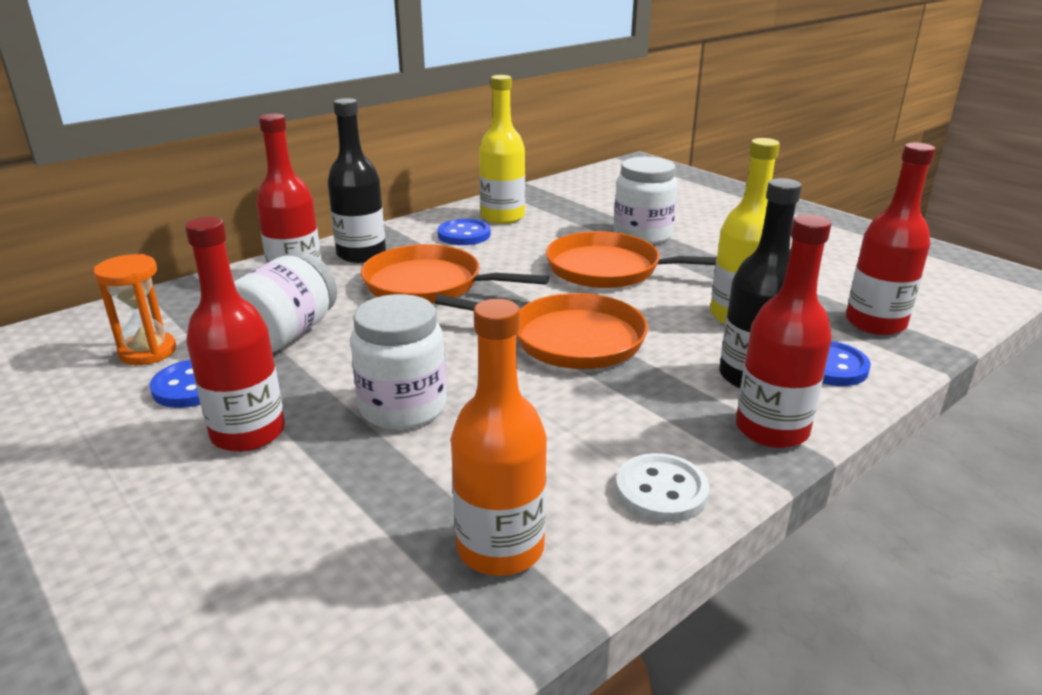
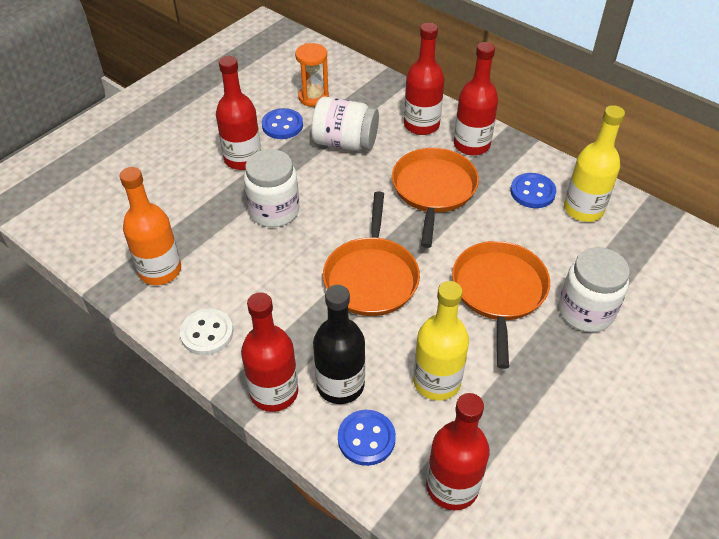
camera: 80 degrees right, 20 degrees up
(361, 254) = (471, 145): black bottle -> red bottle

